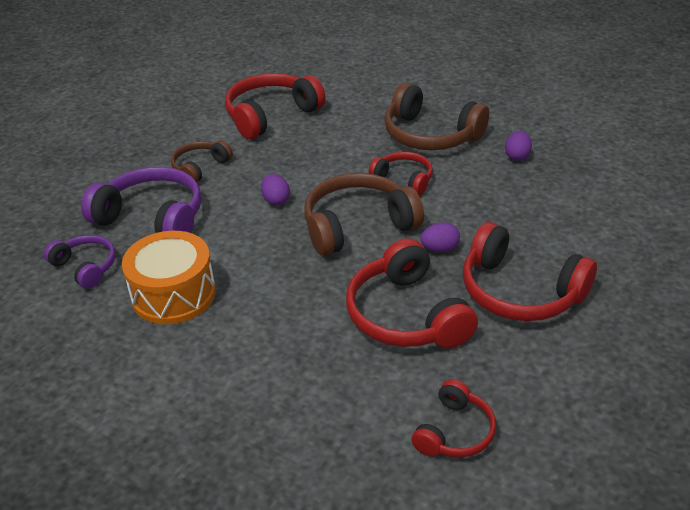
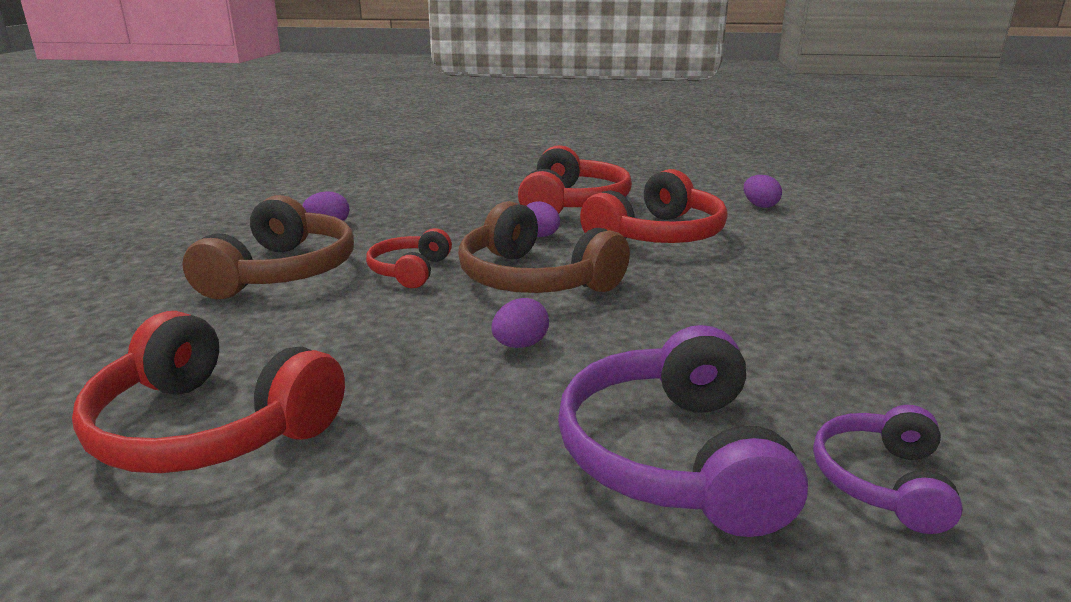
camera: 115 degrees left, 15 degrees down
(173, 294) = (808, 365): orange drum -> none
(200, 168) = (465, 457): brown headphones -> none
(454, 432) = (760, 206): red headphones -> purple egg

